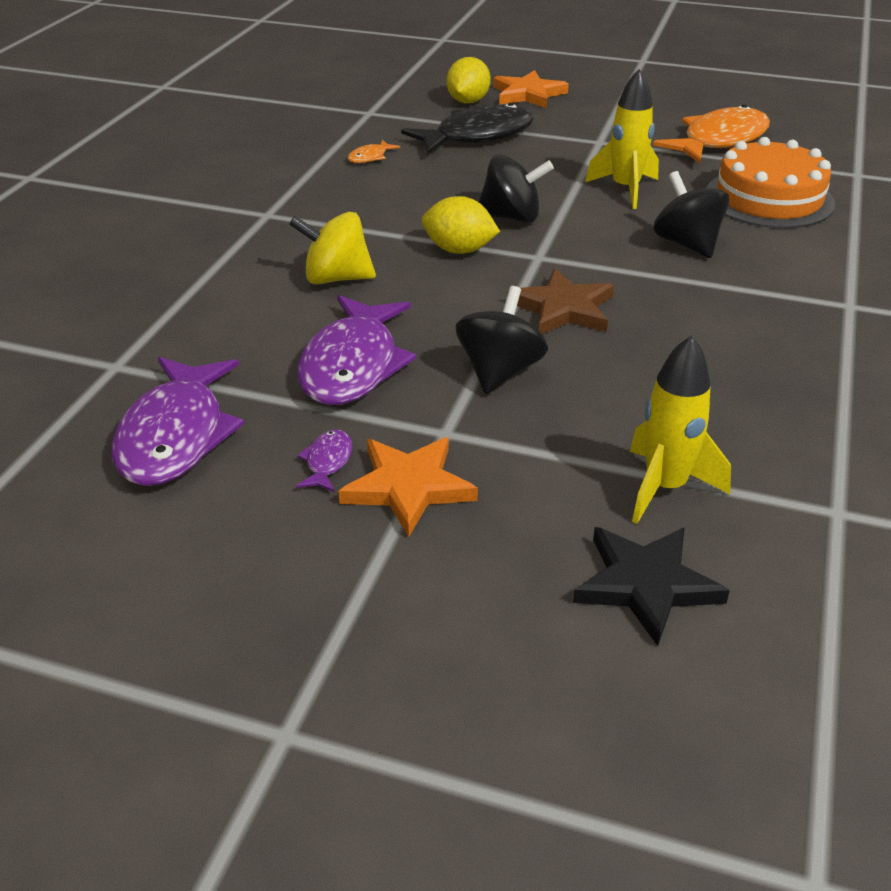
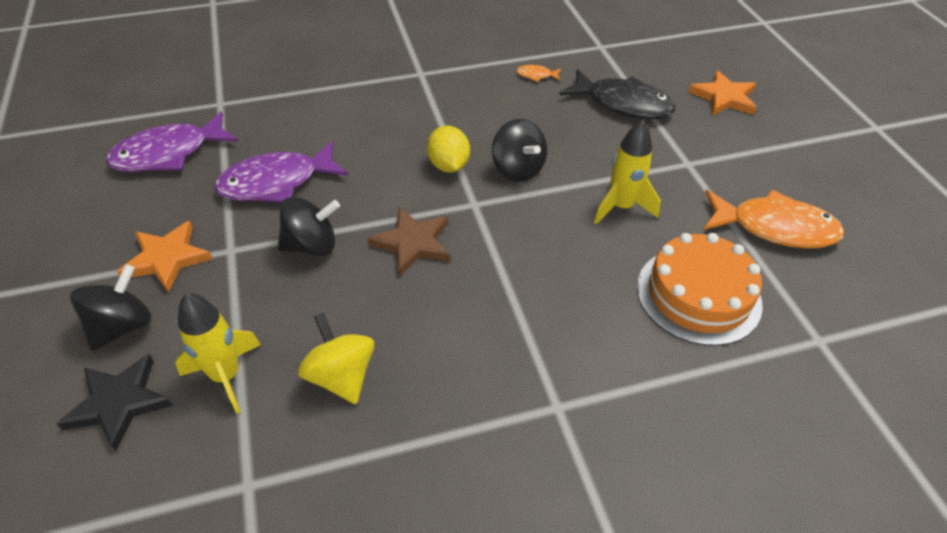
camera: 55 degrees right, 10 degrees up
(328, 462) = (174, 217): purple fish -> none
(336, 278) = (368, 133): yellow spinning top -> yellow spinning top (341, 376)
(468, 101) = (673, 77): yellow lemon -> none
(687, 244) = (566, 272): black spinning top -> black spinning top (122, 326)

